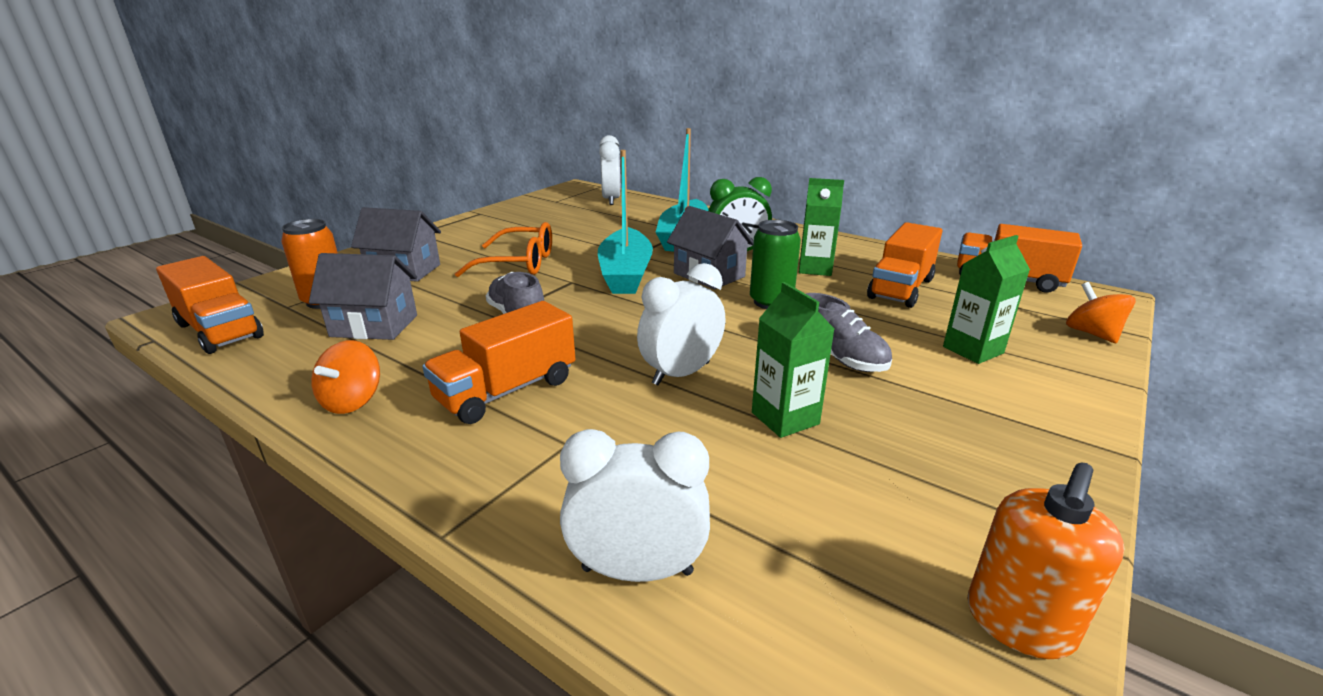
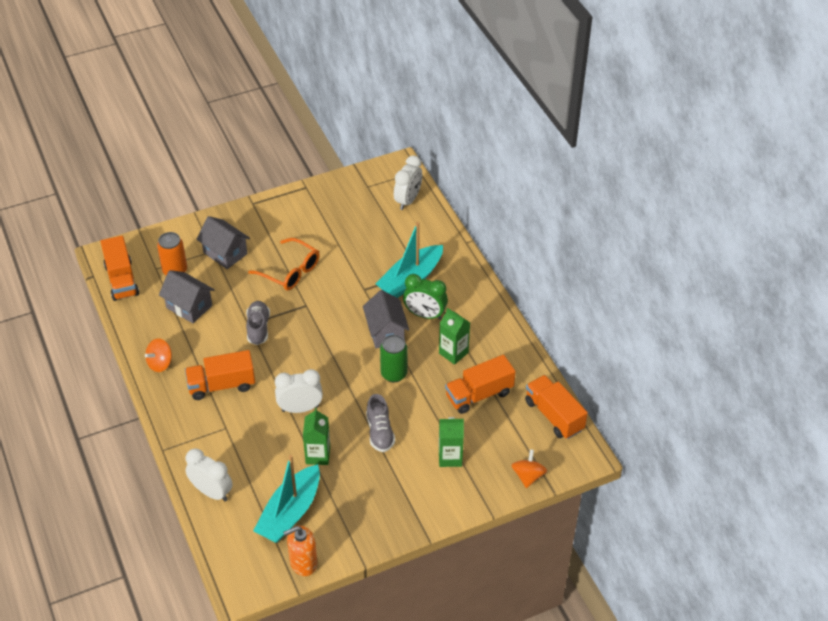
camera: 30 degrees right, 20 degrees up
(626, 274) = (341, 310): turquoise boat -> turquoise boat (290, 513)

